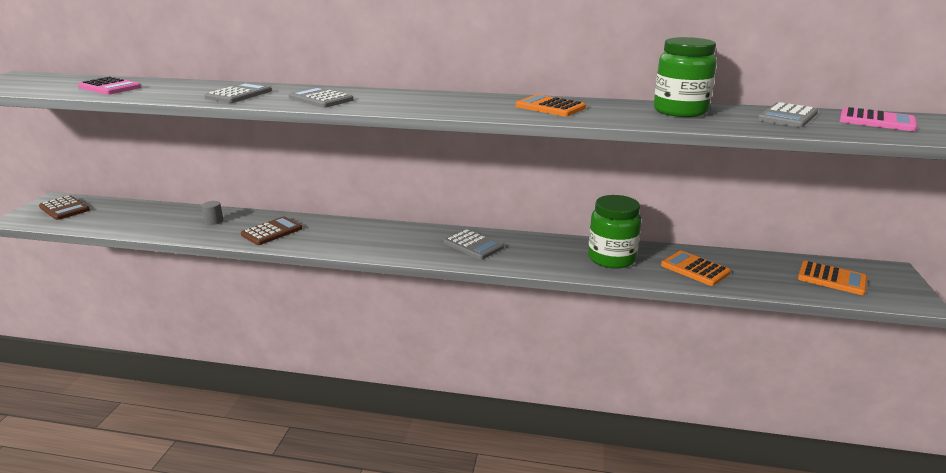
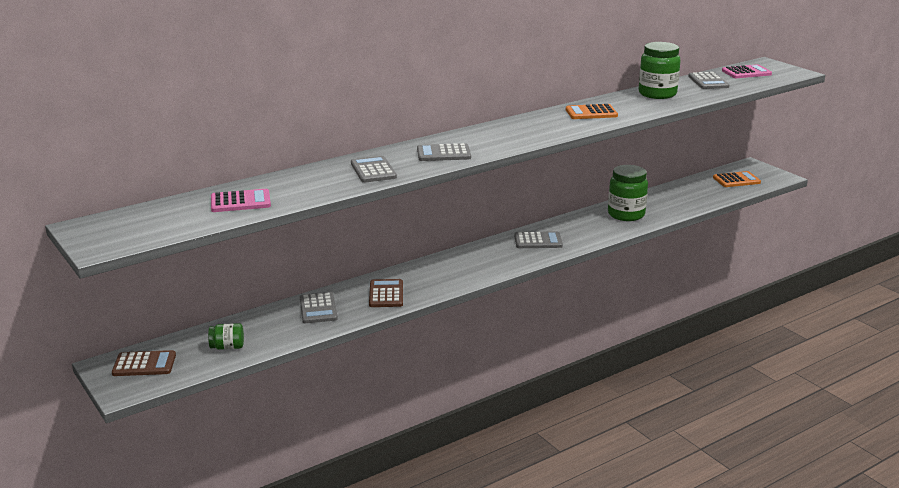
camera: 45 degrees left, 0 degrees up
(115, 219) = (227, 347): none -> green jar
(214, 221) = (318, 309): grey cylinder -> grey calculator
(695, 269) = (674, 202): orange calculator -> none

